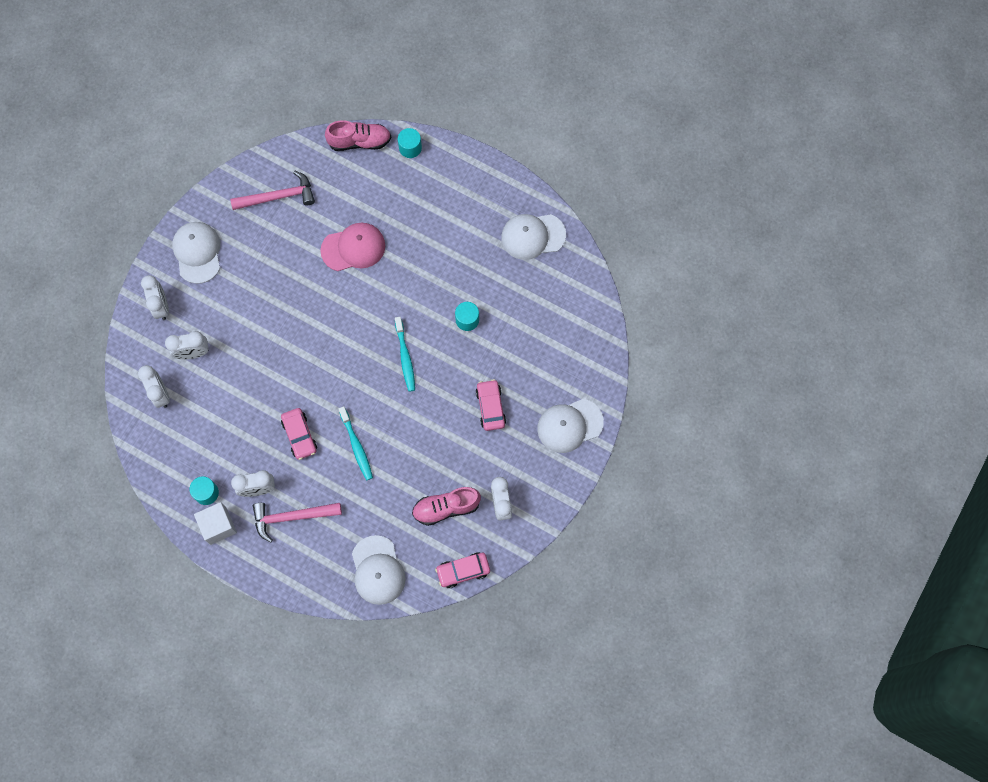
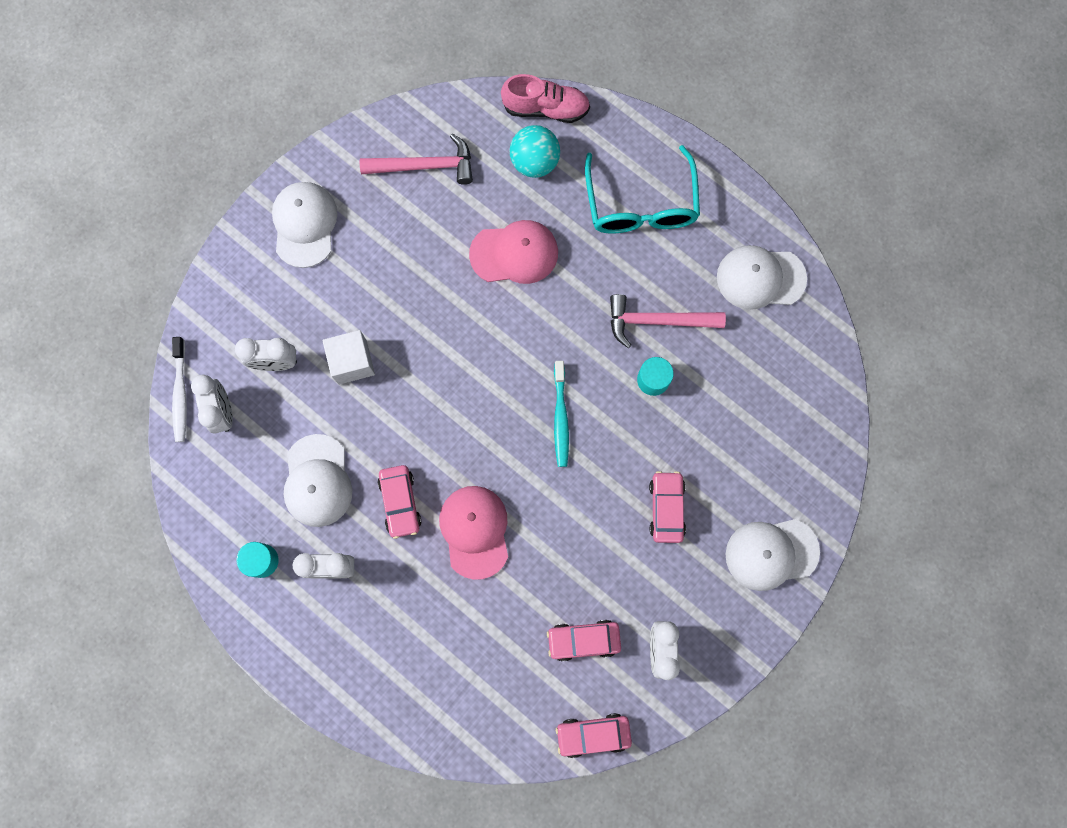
camera: 10 degrees right, 5 degrees up
(127, 386) = (180, 394): none -> white toothbrush
(161, 306) = (244, 290): white clock -> none
(218, 526) = (270, 610): white cube -> white cube (352, 362)
(291, 517) = (370, 615): pink hammer -> pink hammer (657, 321)
(356, 446) = (475, 531): turquoise toothbrush -> pink cap
(357, 181) = (534, 162): none -> turquoise ball
(378, 570) = (476, 712): white cap -> white cap (317, 481)
(410, 148) = (612, 128): turquoise cylinder -> none
(439, 198) = (641, 204): none -> turquoise glasses
(446, 508) = (583, 640): pink shoe -> pink car

